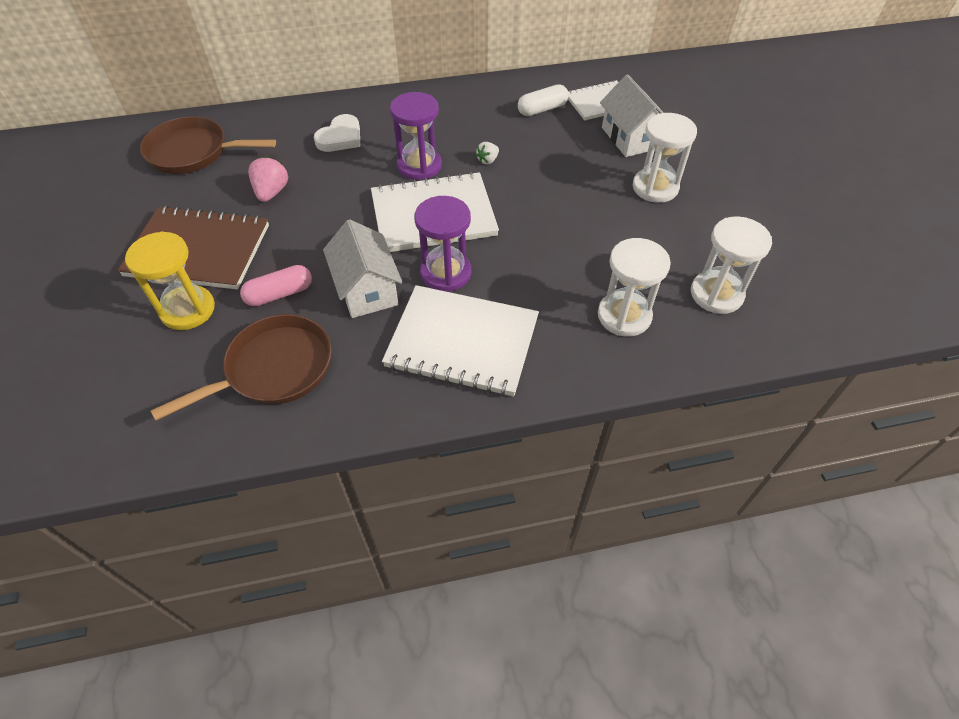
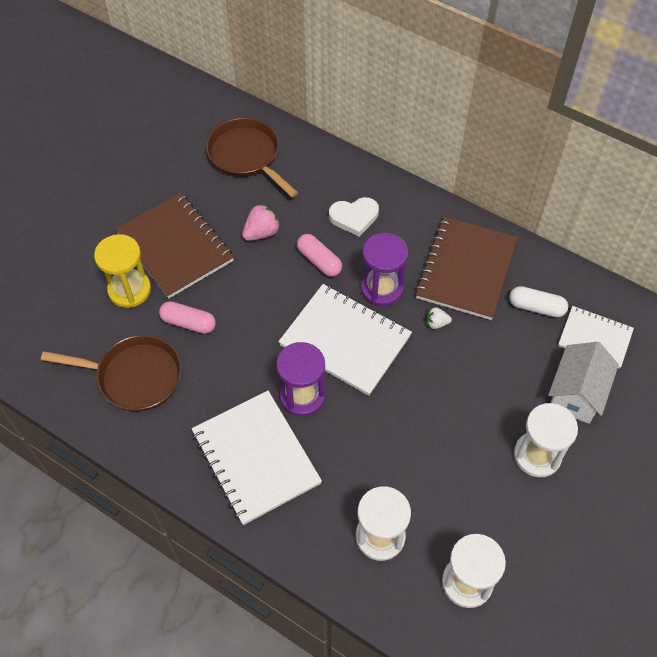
camera: 45 degrees right, 5 degrees up
(346, 180) = (319, 261): none -> pink capsule
(367, 289) = (241, 365): white house -> none
(467, 118) = (466, 269): none -> brown notebook

